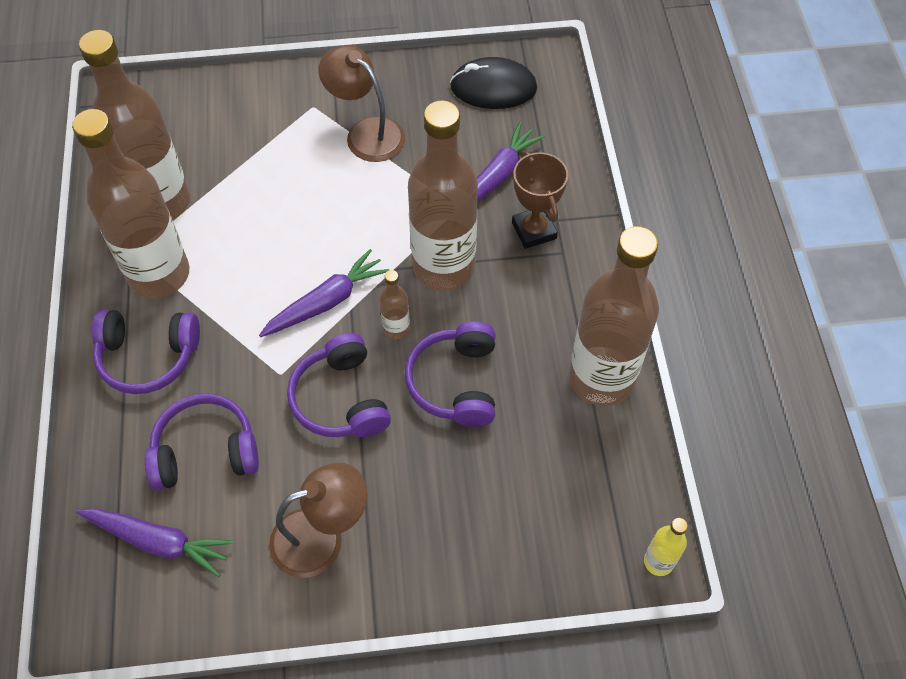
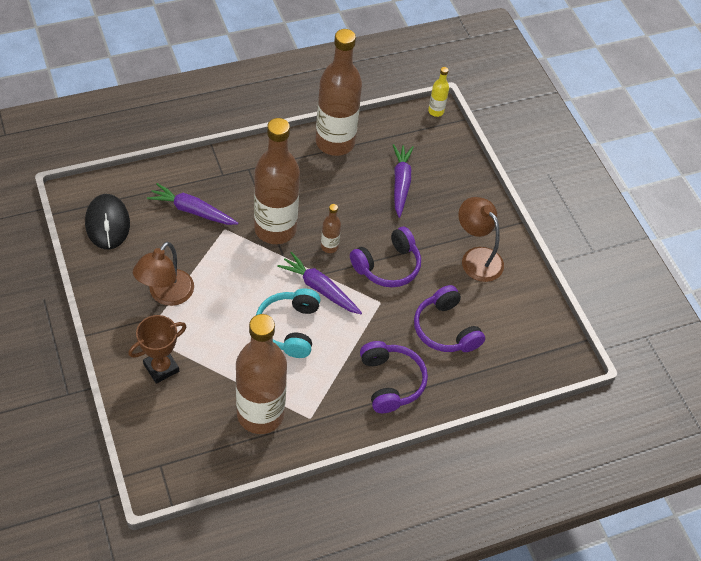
camera: 110 degrees left, 5 degrees down
(159, 274) = (324, 395): brown bottle -> none
(159, 541) = (509, 337): purple carrot -> purple carrot (401, 183)
(274, 254) = (289, 328): none -> turquoise headphones
(456, 382) = (358, 210): purple headphones -> none
(534, 230) = (234, 185): brown trophy -> brown trophy (161, 368)

